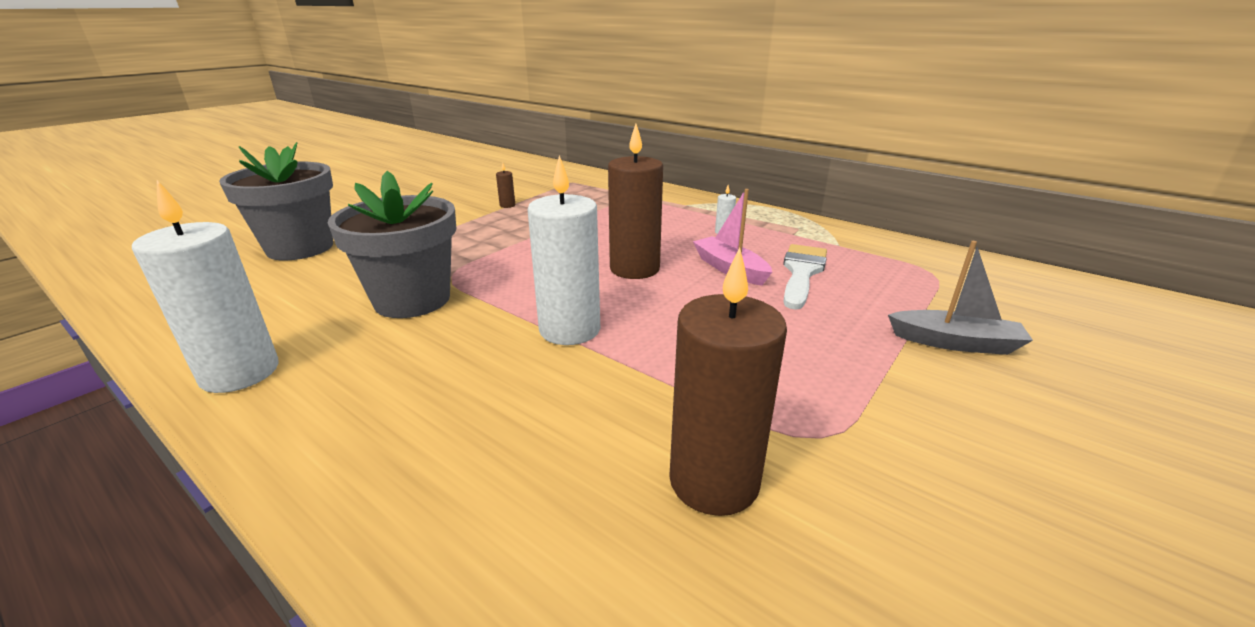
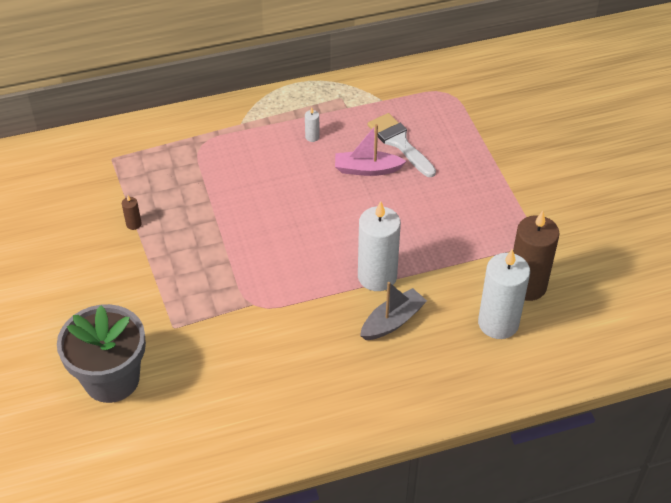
camera: 55 degrees left, 20 degrees up
(240, 373) = (307, 430): white candle -> white candle (498, 323)
(412, 300) = (275, 334): grey flower pot -> none
(634, 269) = (327, 211): brown candle -> none
(955, 343) = (509, 144): grey boat -> grey boat (392, 321)

